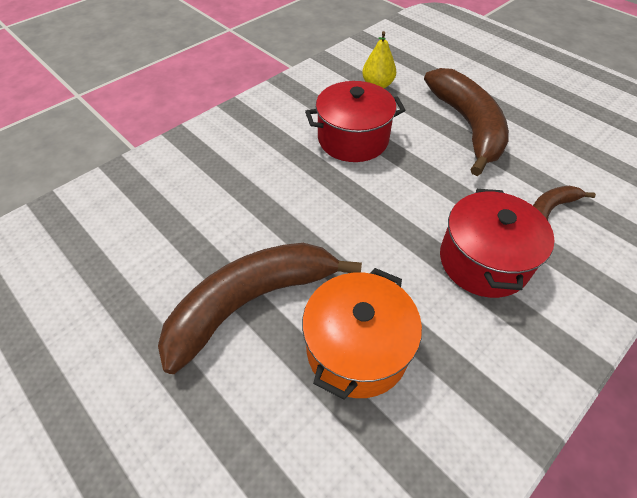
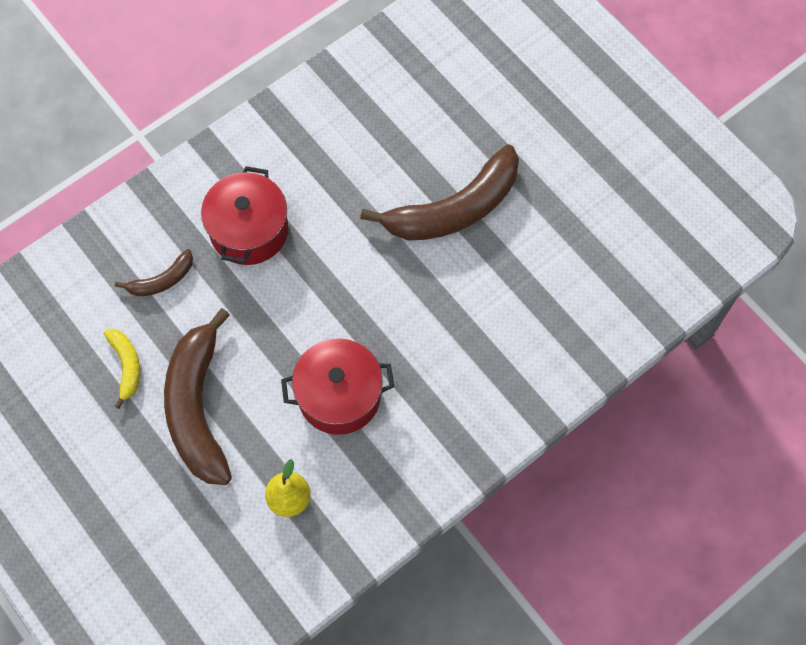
camera: 175 degrees left, 15 degrees up
(357, 349) = (373, 166): orange pot -> none
(542, 146) = (126, 366): none -> yellow banana

